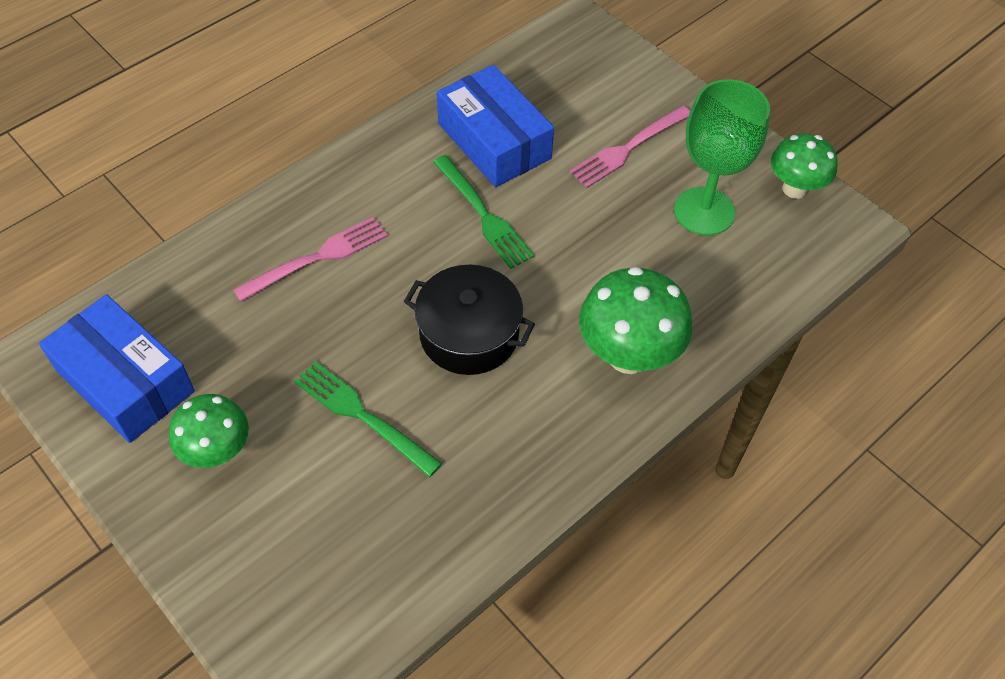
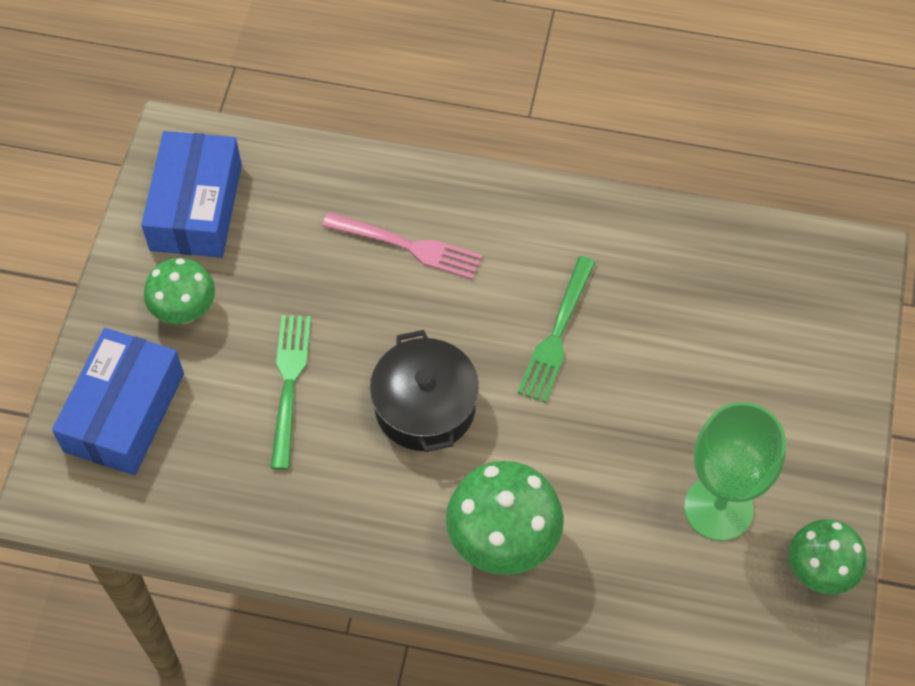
camera: 55 degrees right, 5 degrees up
(494, 141) = (647, 286): blue box -> blue box (124, 412)
(628, 148) = (738, 399): pink fork -> none

